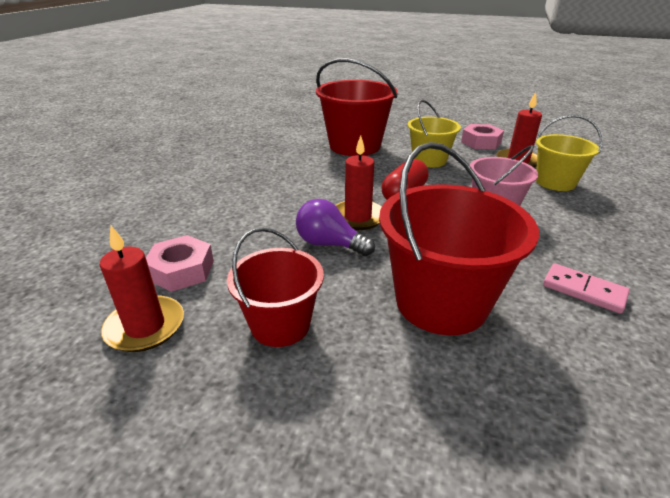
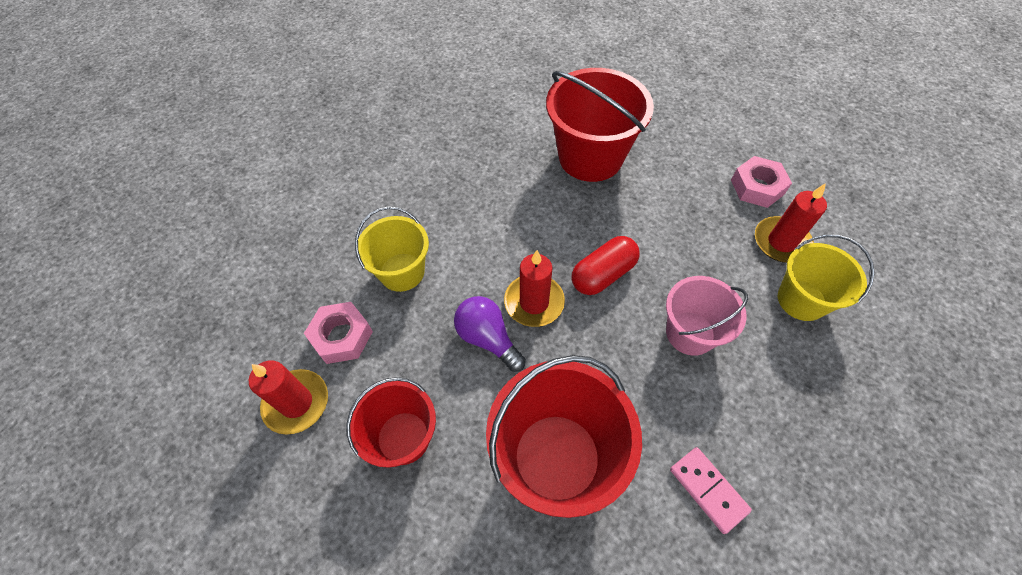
camera: 20 degrees right, 25 degrees up
(429, 160) = (667, 212): yellow bucket -> yellow bucket (402, 272)

